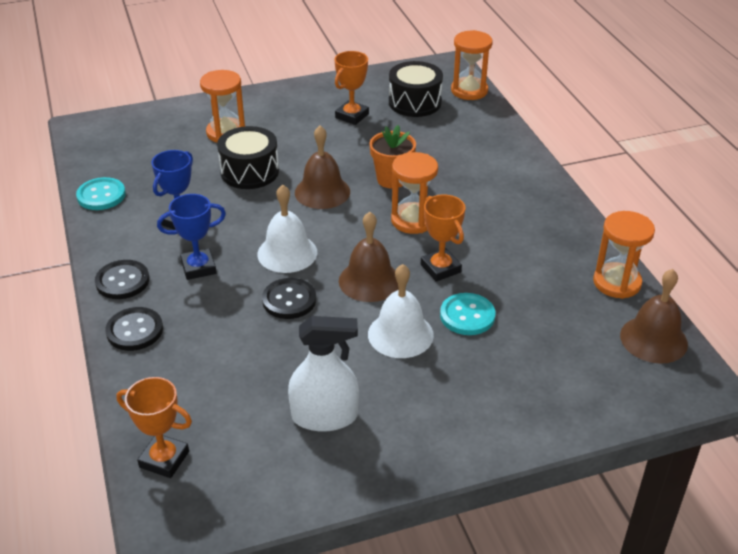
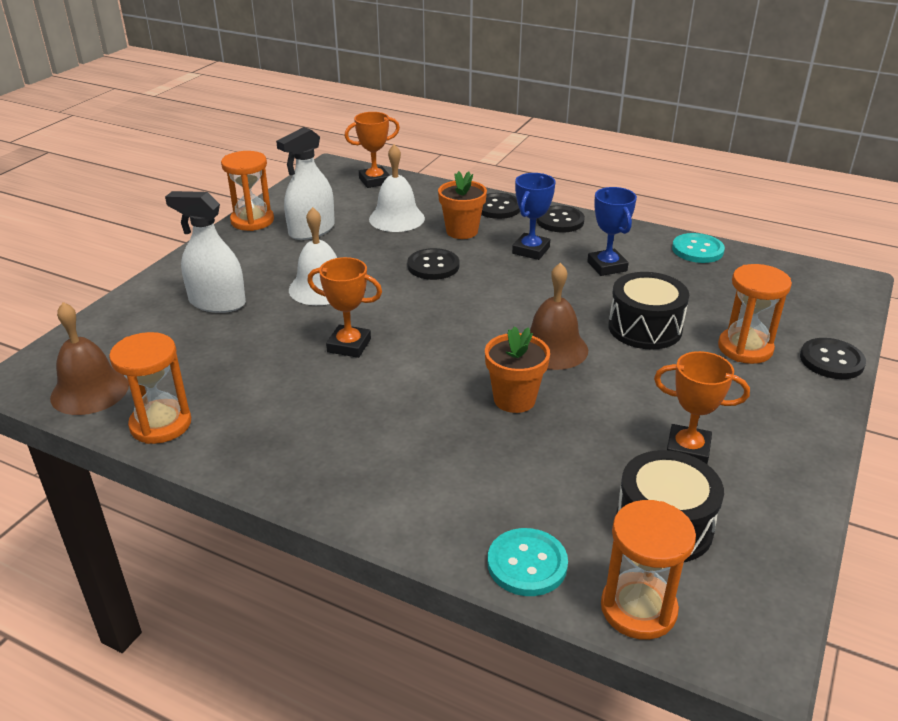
camera: 135 degrees right, 5 degrees down
(202, 105) = (831, 360): none -> black button
(209, 322) = (462, 231): none -> orange flower pot
(287, 253) = (489, 290): white bell -> white bell (396, 218)
(352, 116) = (687, 450): orange trophy -> orange trophy turned 60 degrees counterclockwise
(369, 281) = (395, 306): brown bell -> none
(413, 220) = (431, 371): orange hourglass -> orange hourglass (252, 221)
(467, 316) = (282, 324): turquoise button -> turquoise button (527, 564)
(497, 372) = (217, 303): none -> white spray bottle

